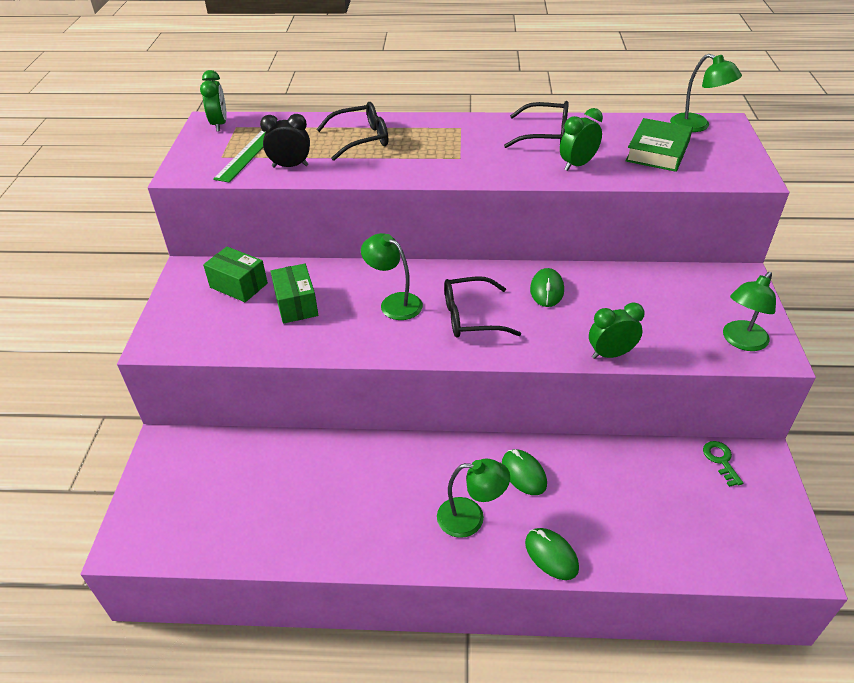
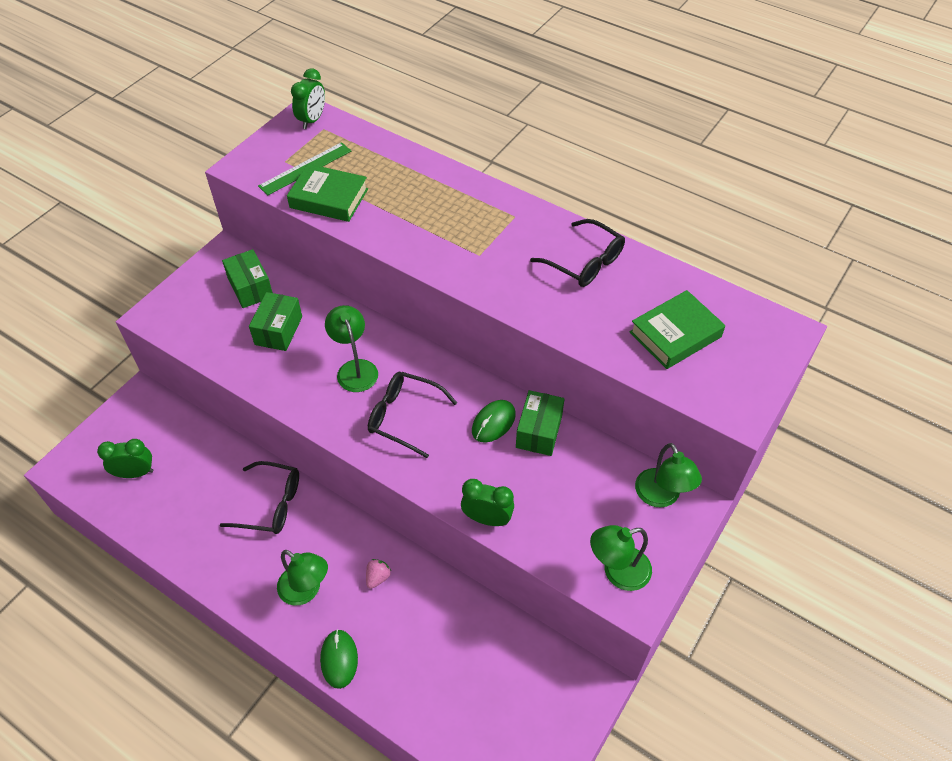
camera: 30 degrees right, 10 degrees up
(290, 166) = (329, 198): black clock -> green book
(361, 139) = (413, 191): black glasses -> black glasses (271, 504)
(523, 474) = (378, 577): green mouse -> pink strawberry
(577, 165) = (578, 314): green clock -> green clock (135, 473)
(587, 281) = (539, 431): none -> green box
(697, 126) = (753, 320): green lamp -> green lamp (661, 496)
(721, 460) = (554, 665): green key -> none

